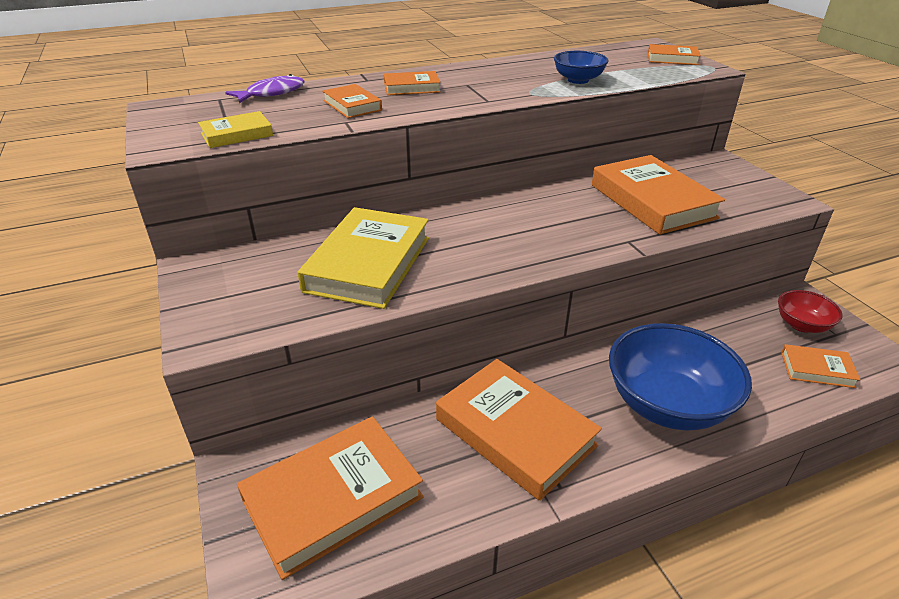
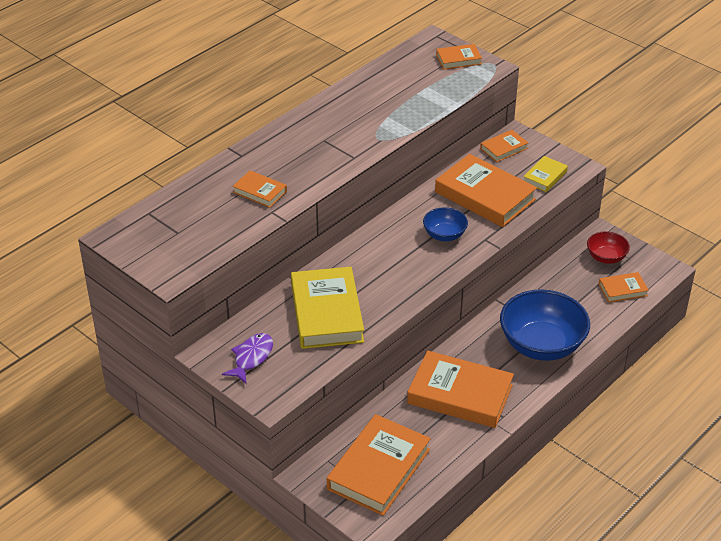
camera: 25 degrees left, 5 degrees up
(237, 134) = (208, 248): yellow book -> yellow book (545, 177)
(272, 93) = (183, 194): purple fish -> purple fish (251, 358)
(411, 88) = (285, 156): orange book -> orange book (504, 148)
(578, 80) = (403, 111): blue bowl -> blue bowl (444, 235)

